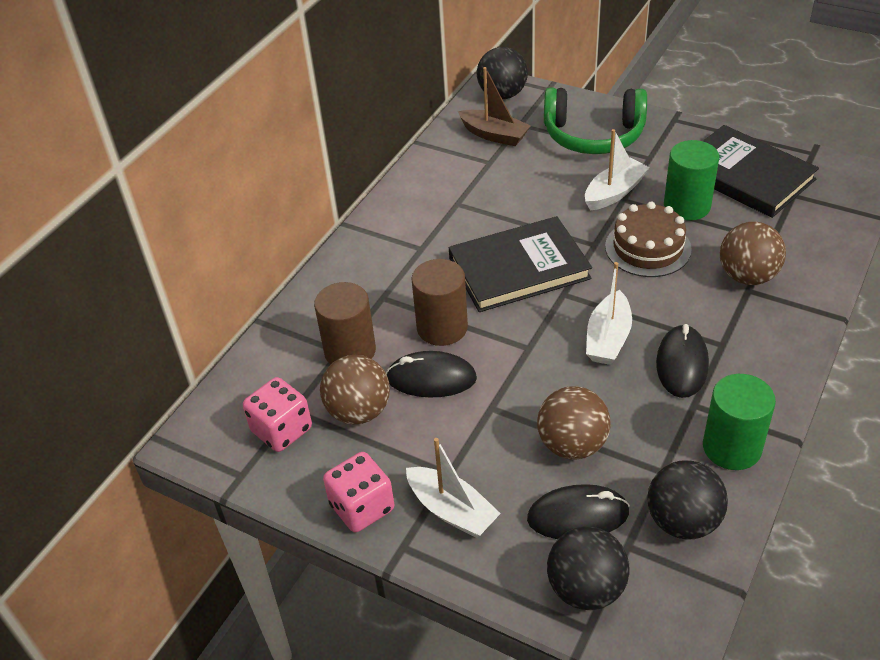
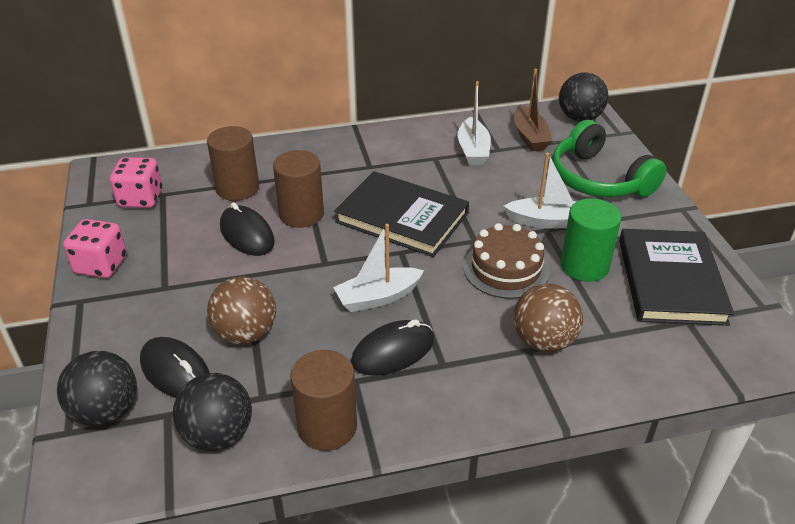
camera: 45 degrees right, 5 degrees down
(358, 411) = (186, 220): brown ball -> none
(452, 510) = (130, 306): white boat -> white boat (473, 150)
(732, 447) = (327, 427): green cylinder -> brown cylinder

